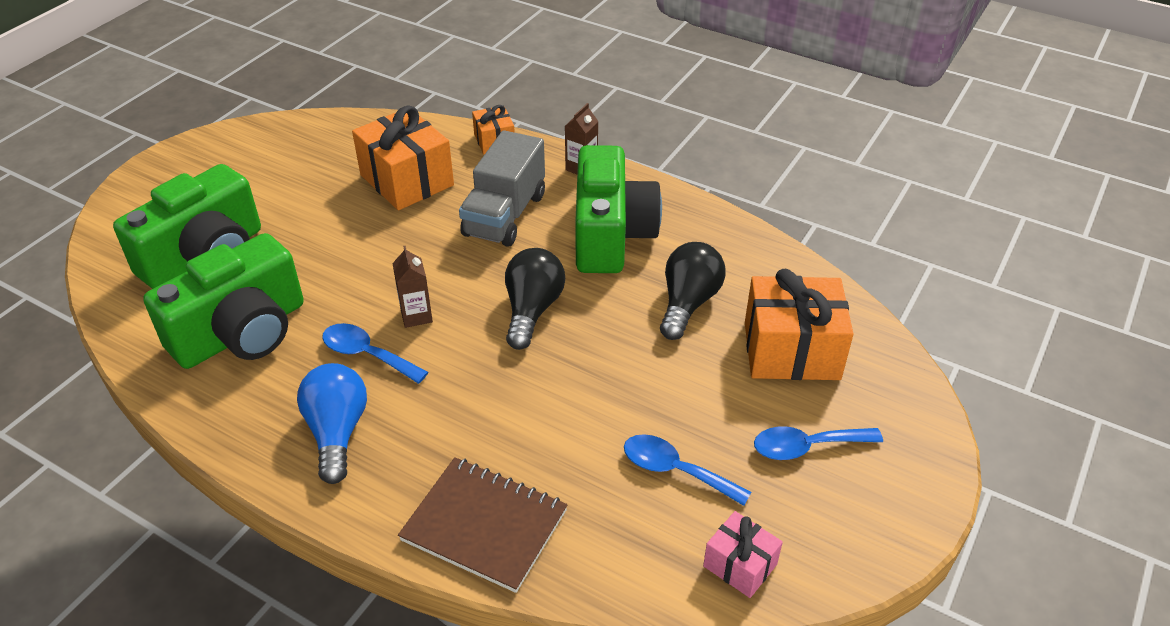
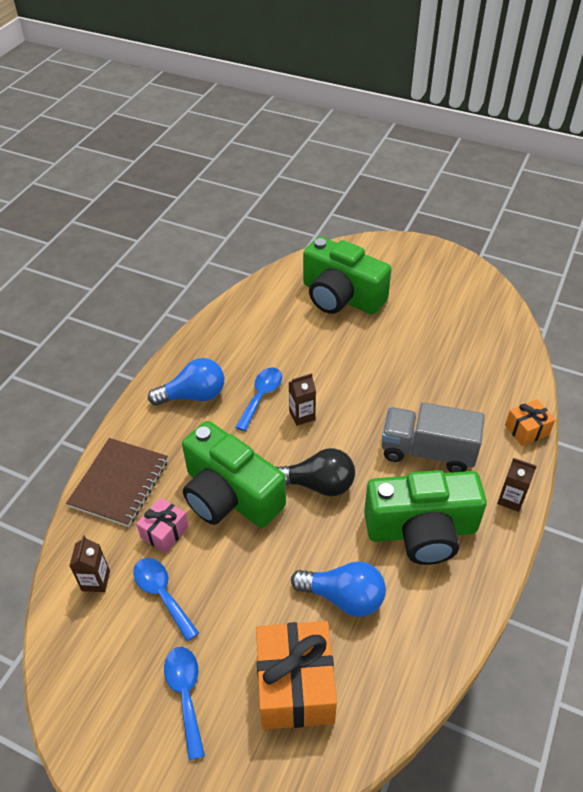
camera: 85 degrees right, 5 degrees up
(242, 332) = (274, 331): green camera -> green camera (230, 495)
(406, 180) = (453, 382): orange gift -> none
(650, 548) = (96, 581): none -> brown carton
(675, 470) = (162, 594): blue spoon -> blue spoon turned 60 degrees counterclockwise
(688, 303) = (343, 597): black light bulb -> blue light bulb
(740, 565) = (77, 640): pink gift -> pink gift (164, 532)

